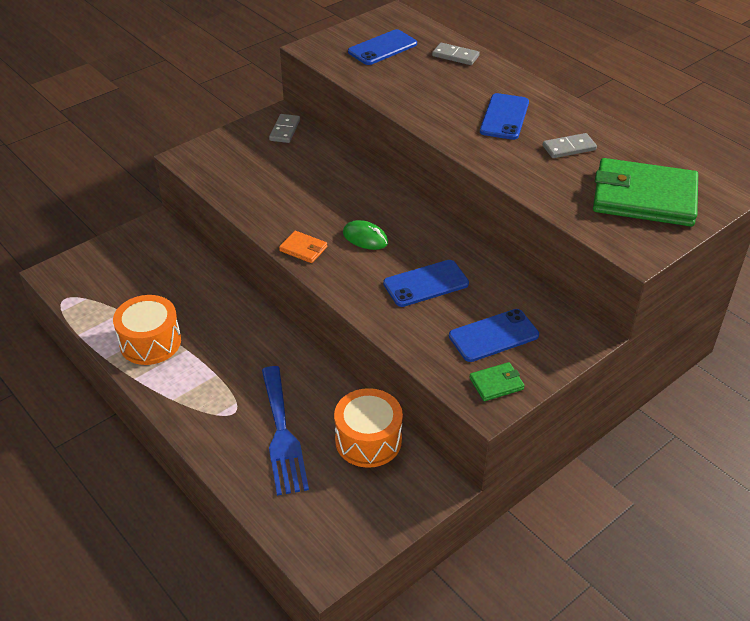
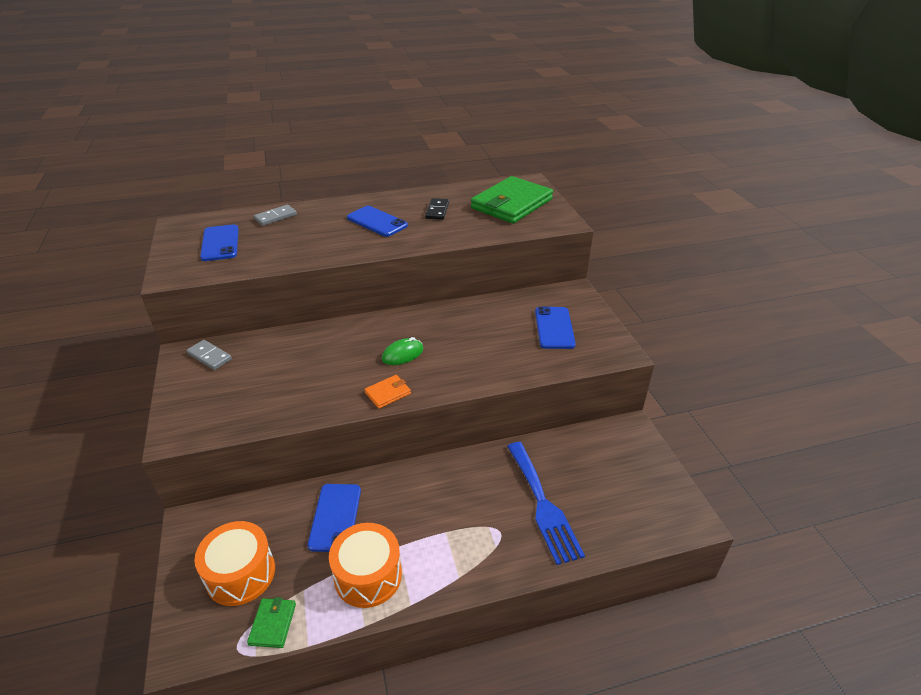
camera: 65 degrees left, 5 degrees down
(282, 435) = (543, 505): blue fork -> blue fork turned 60 degrees clockwise
(368, 440) = (572, 452): orange drum -> orange drum (240, 574)
(426, 284) = (479, 341): blue phone -> blue phone (335, 517)
(496, 383) = (602, 342): green wallet -> green wallet (272, 624)
(569, 148) = (437, 211): grey domino -> black domino

